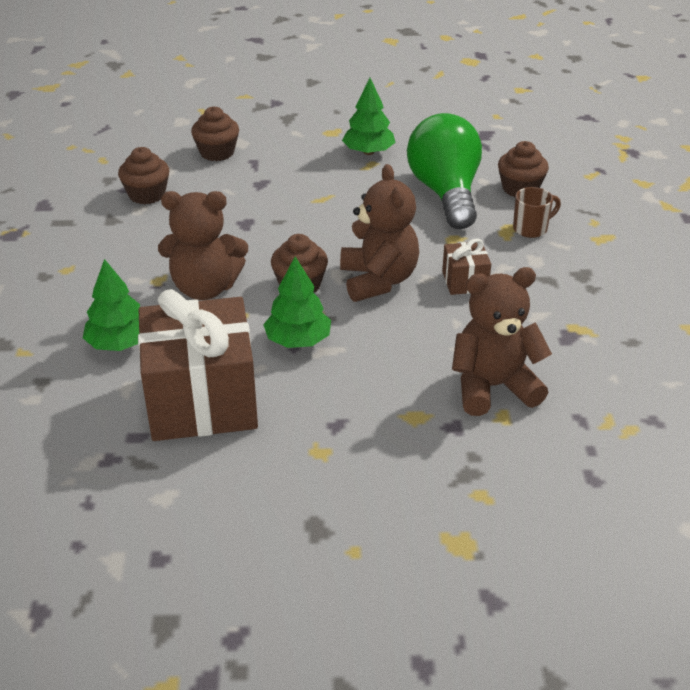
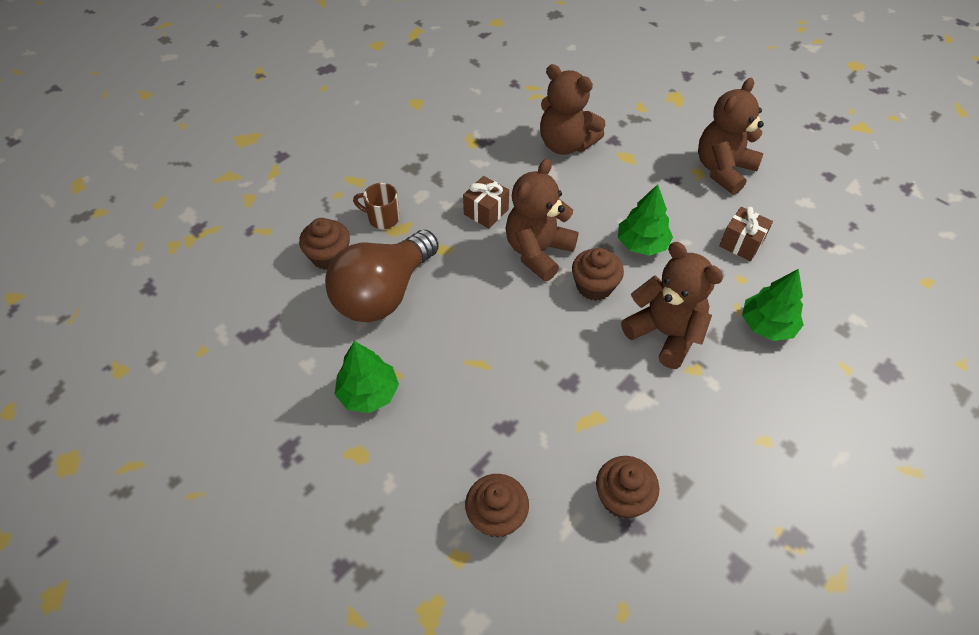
camera: 135 degrees left, 15 degrees up
(202, 401) = (741, 243): brown gift -> brown gift, size x0.44
(295, 474) = (723, 170): none -> brown teddy bear
(445, 193) = (383, 293): green light bulb -> brown light bulb

